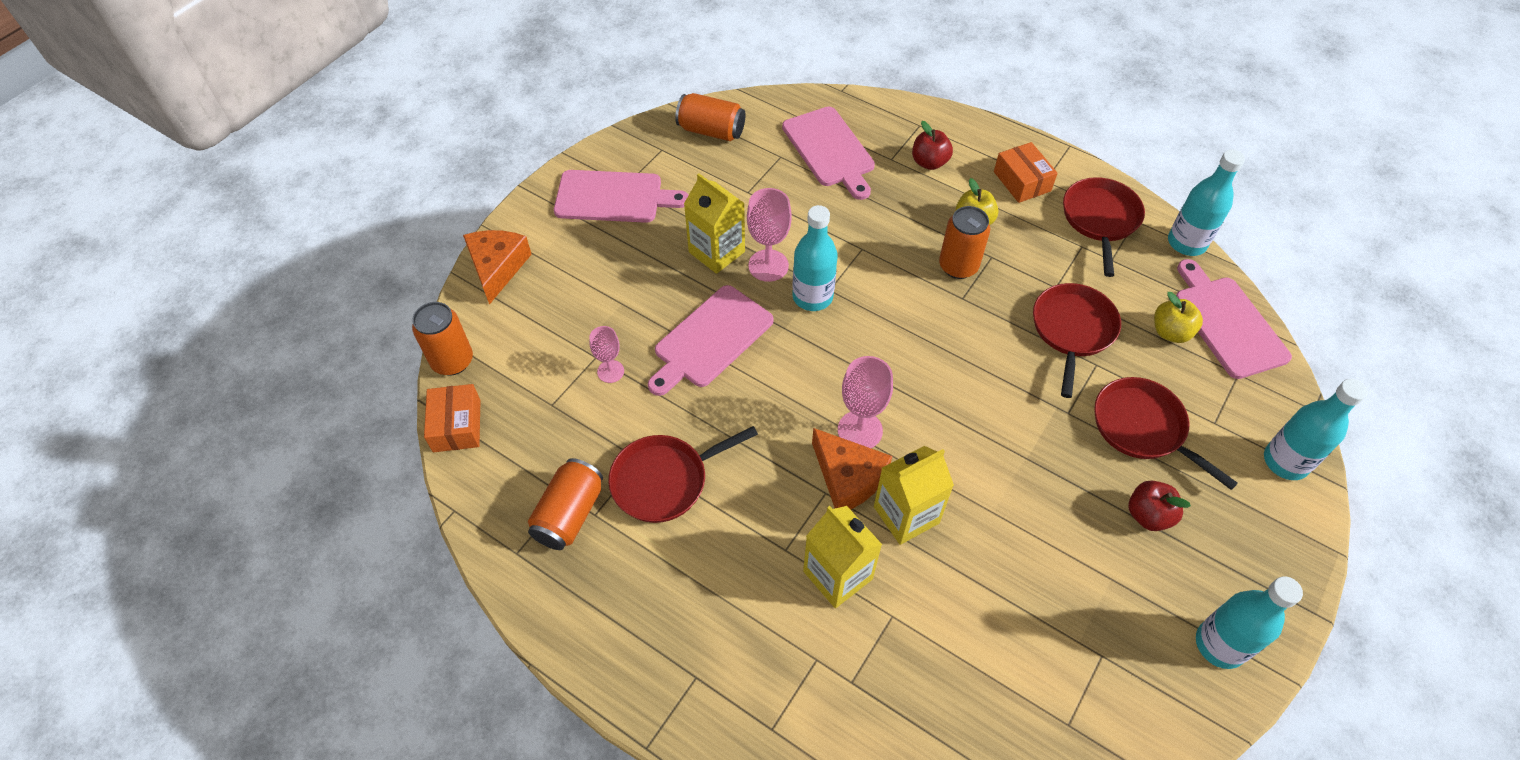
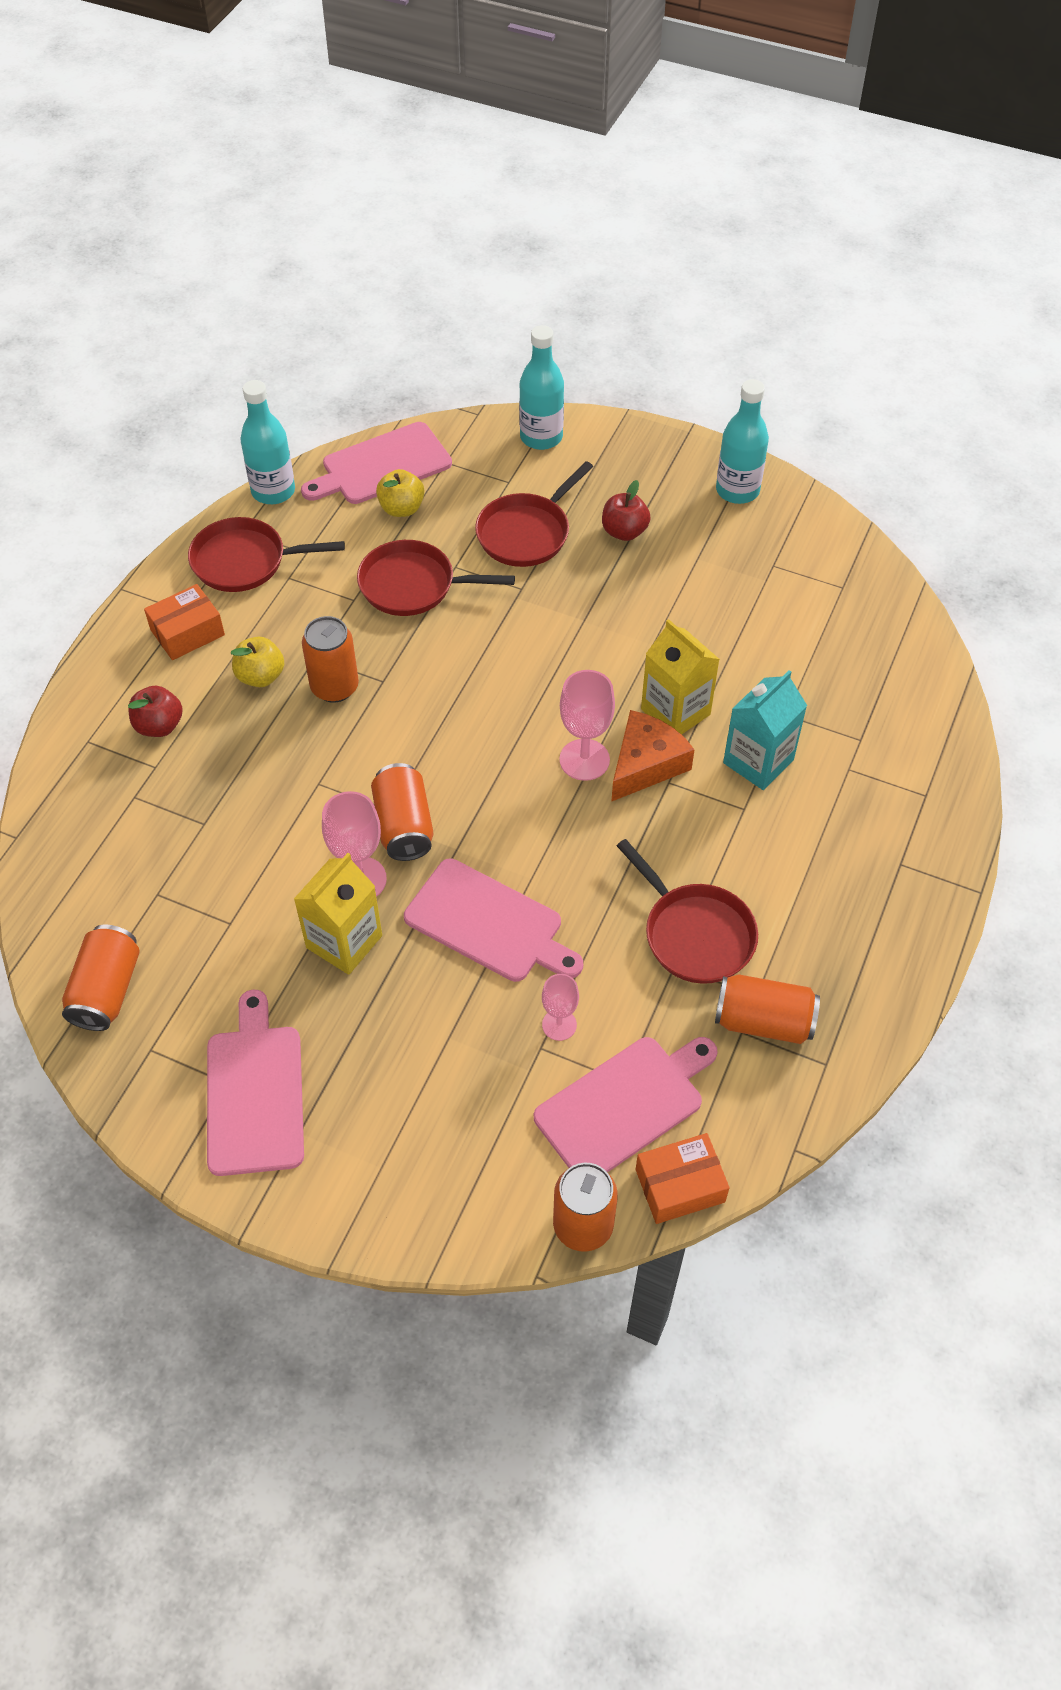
camera: 100 degrees left, 0 degrees up
(497, 267) = (410, 1217): orange cheese -> none
(812, 297) = (404, 825): turquoise bottle -> orange can
(830, 150) = (141, 837): pink cutting board -> pink cutting board (624, 1104)
(837, 575) = (758, 761): yellow carton -> turquoise carton

